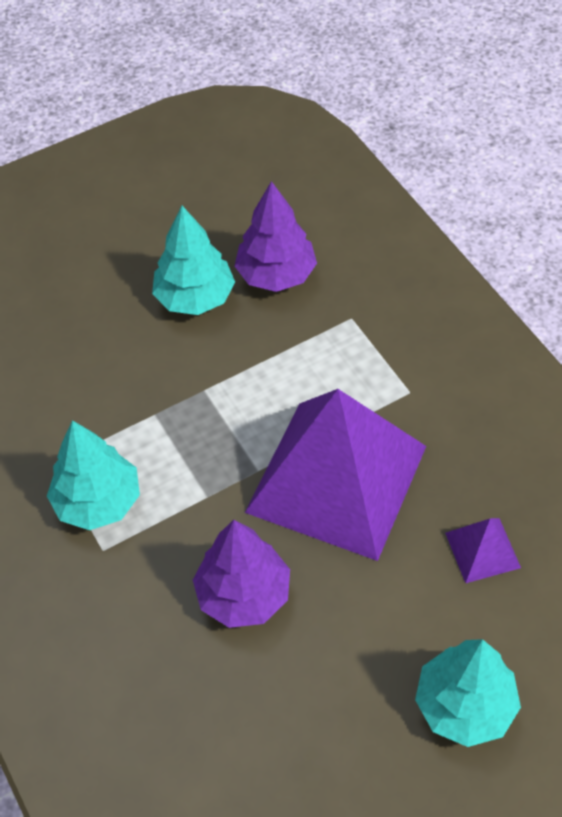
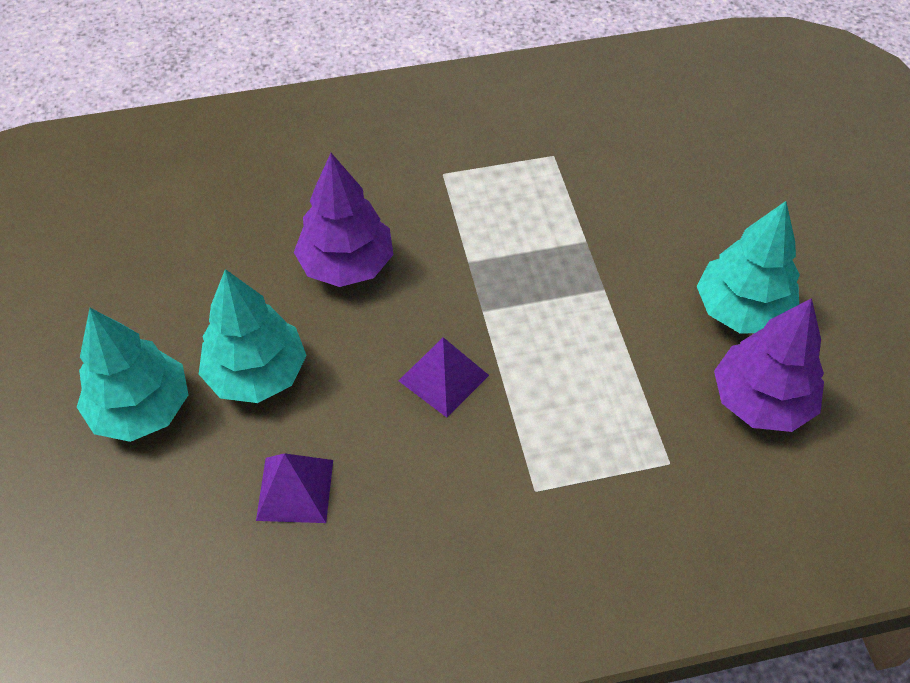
camera: 105 degrees right, 0 degrees up
(98, 502) = (496, 178): turquoise tree -> turquoise tree (257, 373)
(336, 479) = (443, 377): purple pyramid -> purple pyramid, size x0.40

